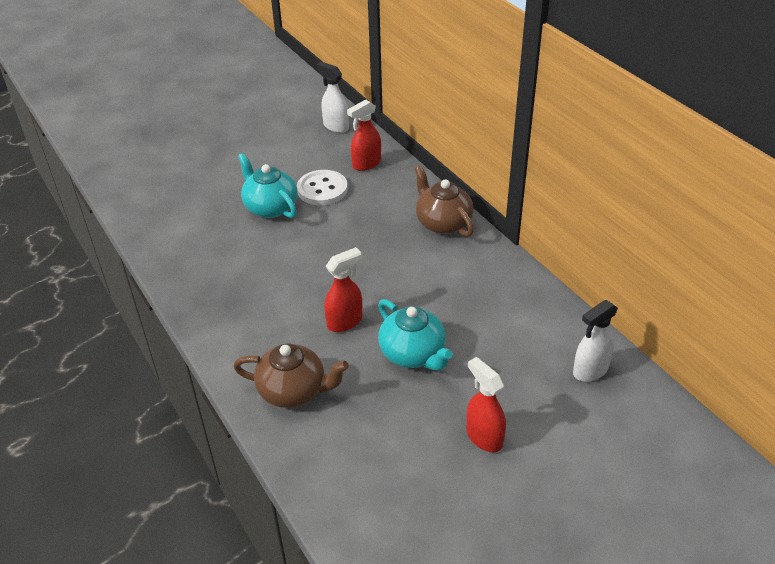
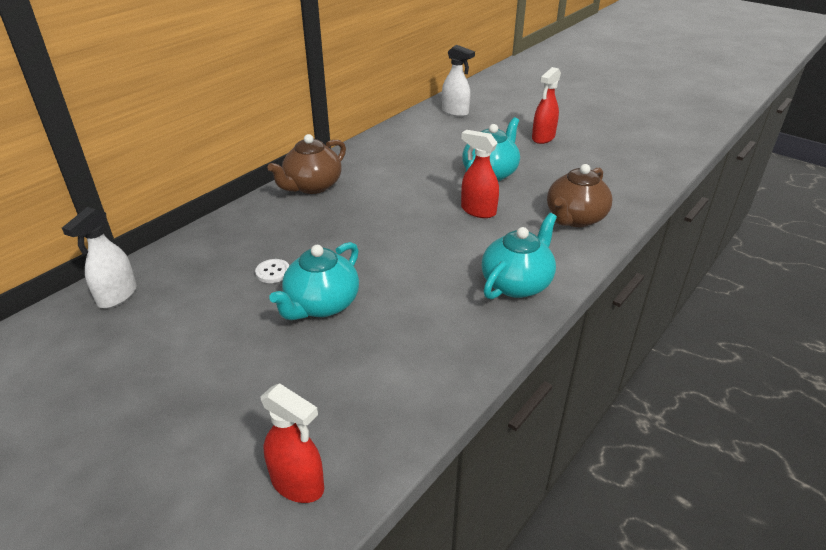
camera: 110 degrees left, 5 degrees down
(226, 313) = (517, 284): none -> turquoise teapot
(293, 391) = (575, 218): brown teapot -> brown teapot turned 135 degrees counterclockwise
(322, 189) = (273, 272): white button -> white button, size x0.52
(366, 164) = (211, 251): red spray bottle -> red spray bottle (298, 484)

